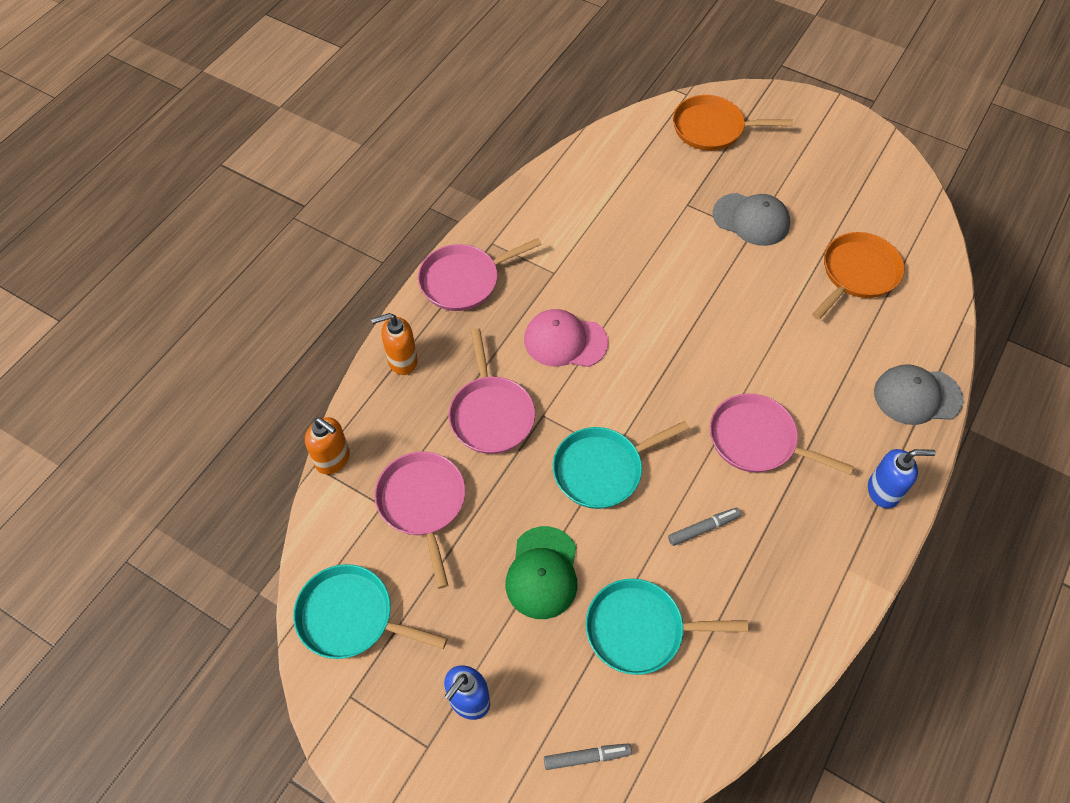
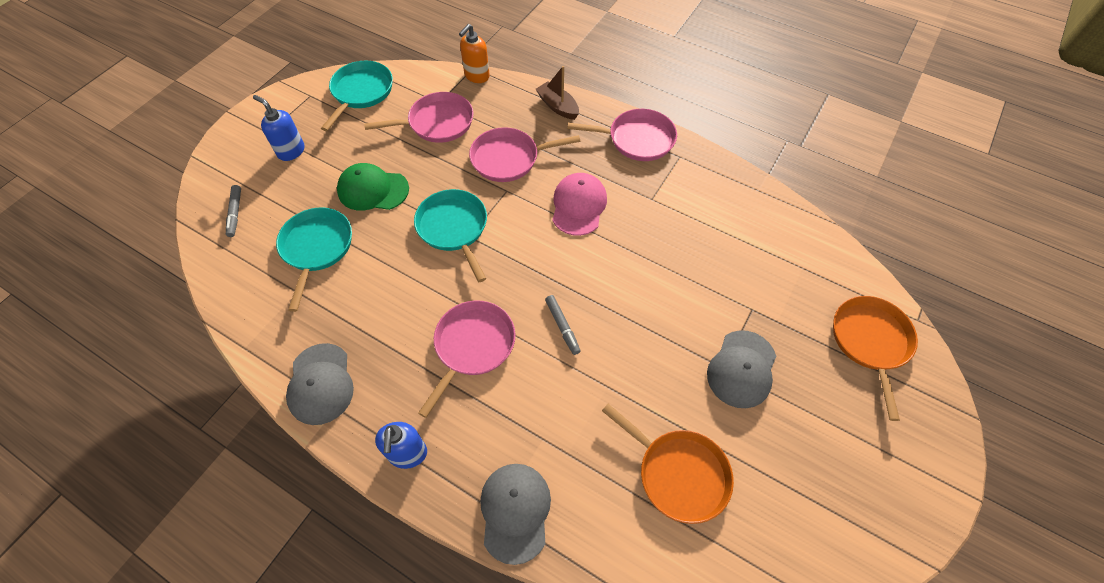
camera: 90 degrees right, 0 degrees up
(402, 361) = (558, 106): orange soap dispenser -> brown boat
(464, 280) = (637, 139): pink pan -> pink pan turned 120 degrees clockwise
(703, 528) = (392, 296): grey marker -> grey marker (562, 327)
(823, 590) = (320, 384): none -> grey cap

